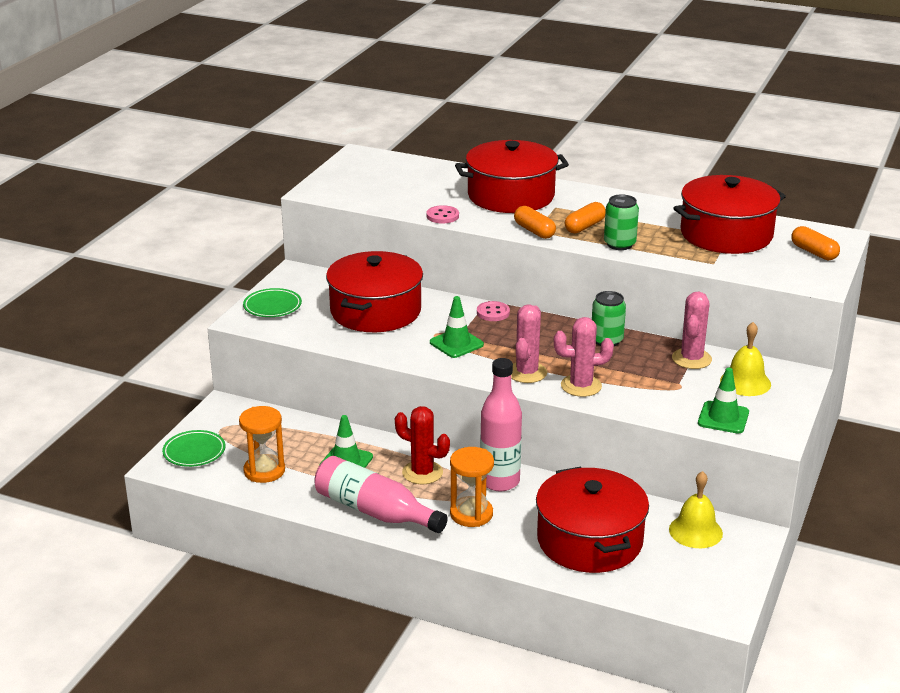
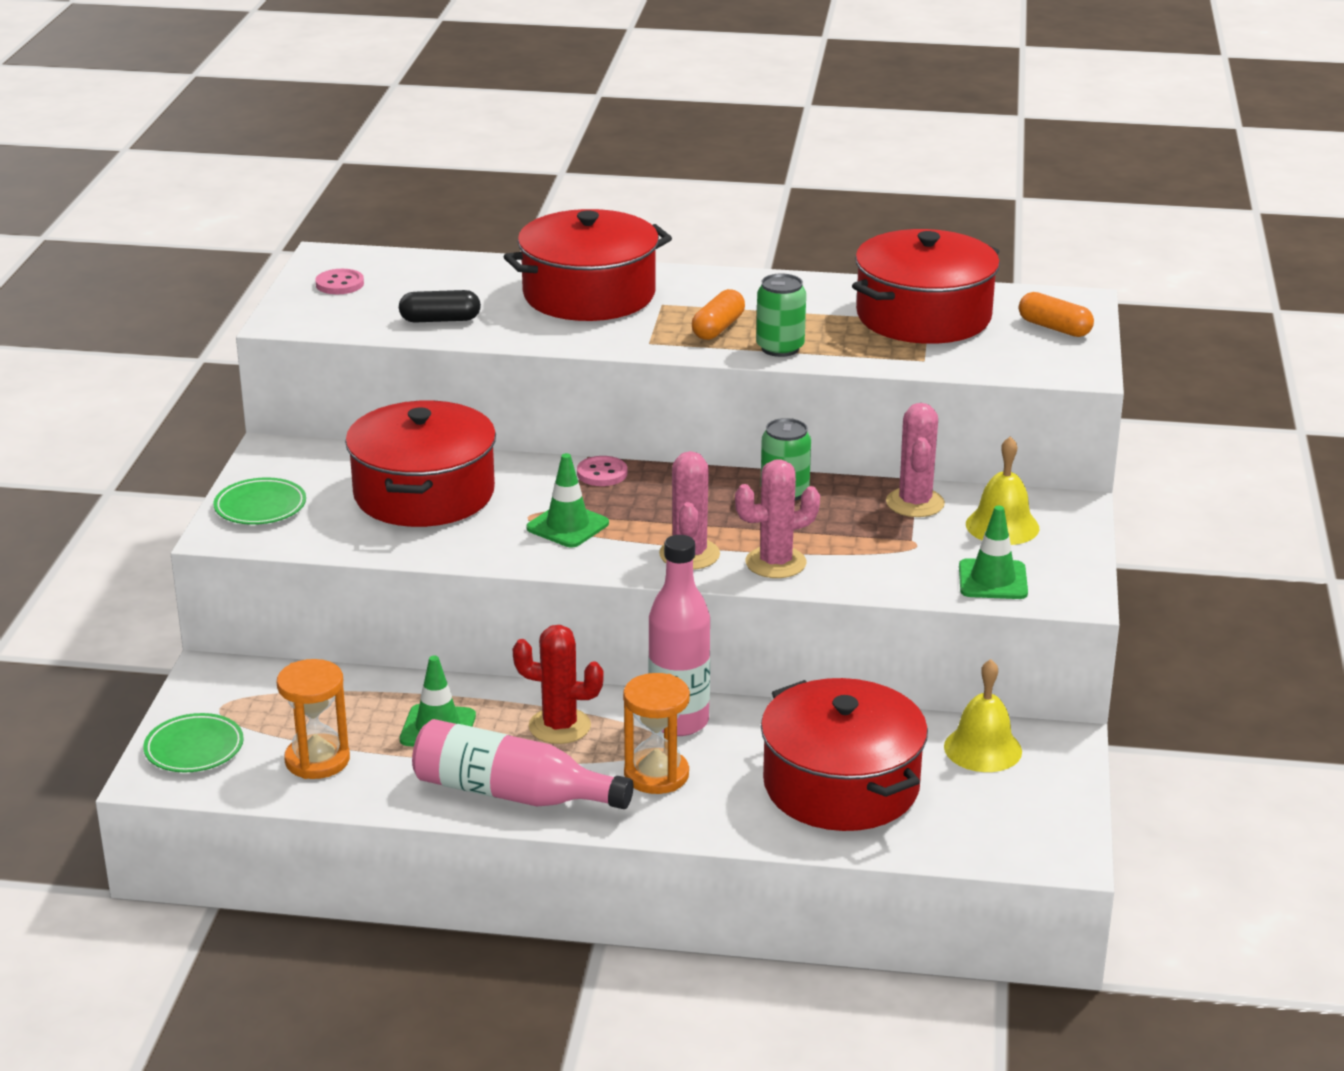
camera: 15 degrees left, 0 degrees up
(409, 201) = (440, 320): none -> black capsule
(442, 216) = (501, 336): pink button -> pink button (339, 284)
(534, 231) = (648, 343): orange capsule -> none

